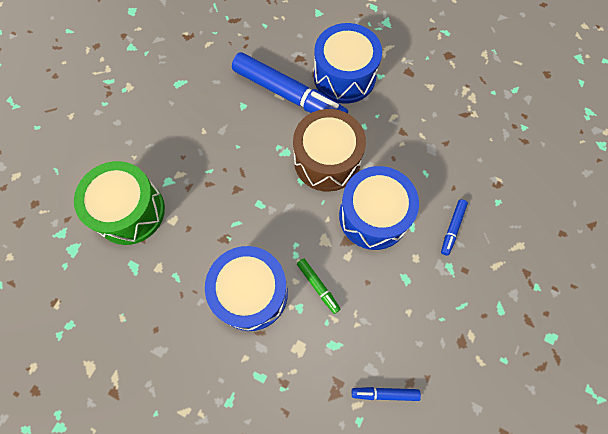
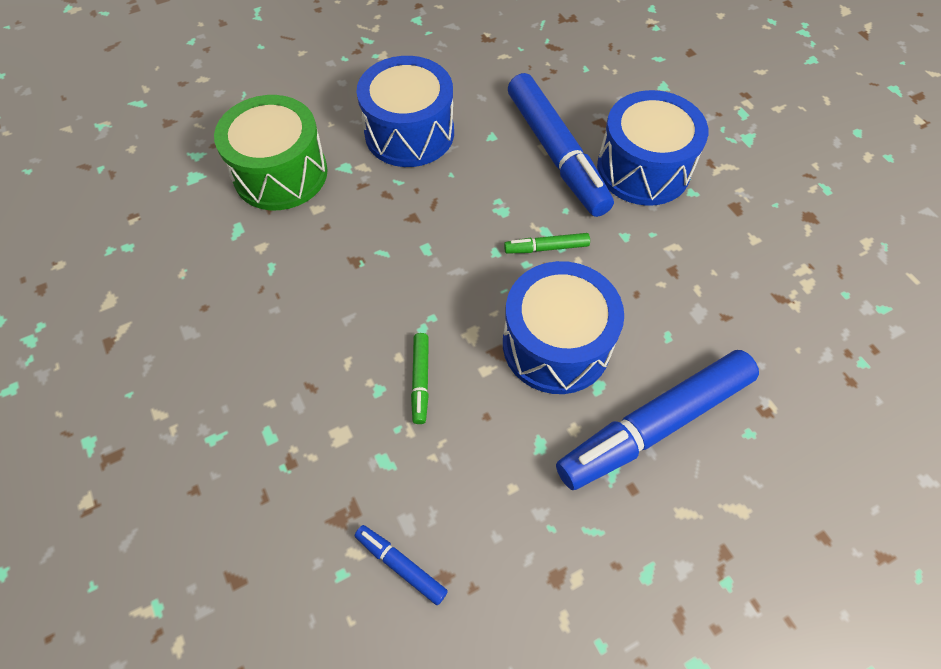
camera: 35 degrees right, 10 degrees down
(251, 293) = (336, 337): blue drum -> blue drum (409, 133)
(327, 160) = (546, 248): brown drum -> green marker
(452, 228) = (654, 425): blue marker -> blue marker, size x2.32

